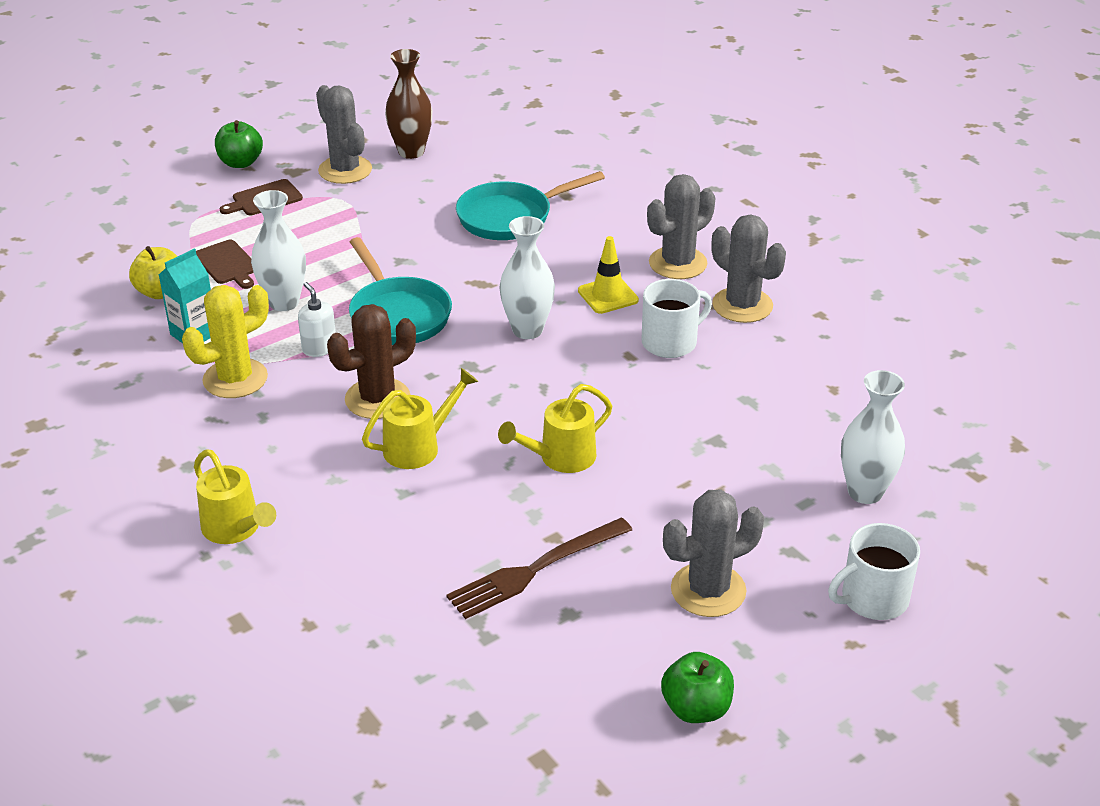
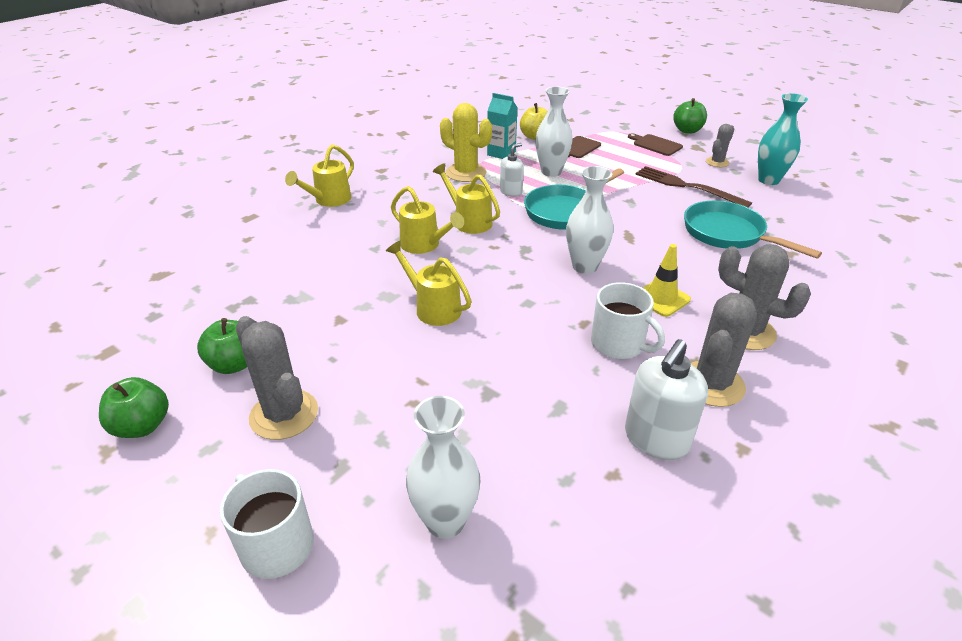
camera: 75 degrees right, 0 degrees up
(345, 170) = (717, 162): grey cactus -> grey cactus, size x0.58
(377, 399) = (469, 221): brown cactus -> yellow watering can
(411, 152) = (768, 180): brown vase -> turquoise vase
(534, 571) = (301, 316): brown fork -> brown fork (685, 186)
(610, 632) = (234, 364): none -> green apple
(800, 355) = (656, 439): none -> white soap dispenser

